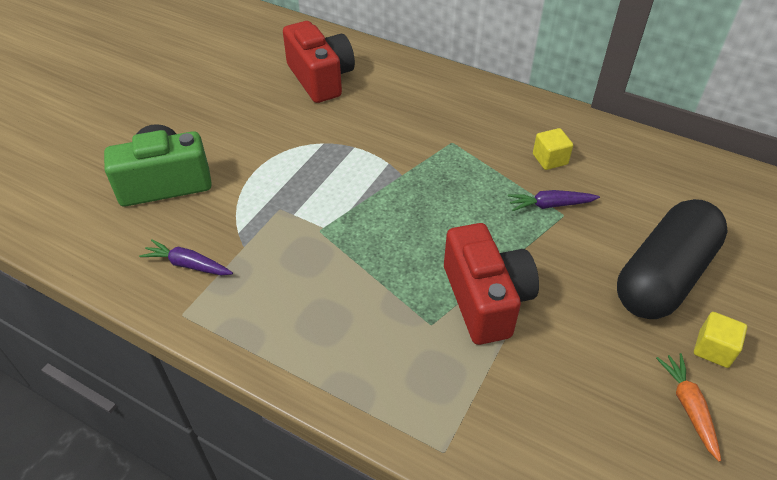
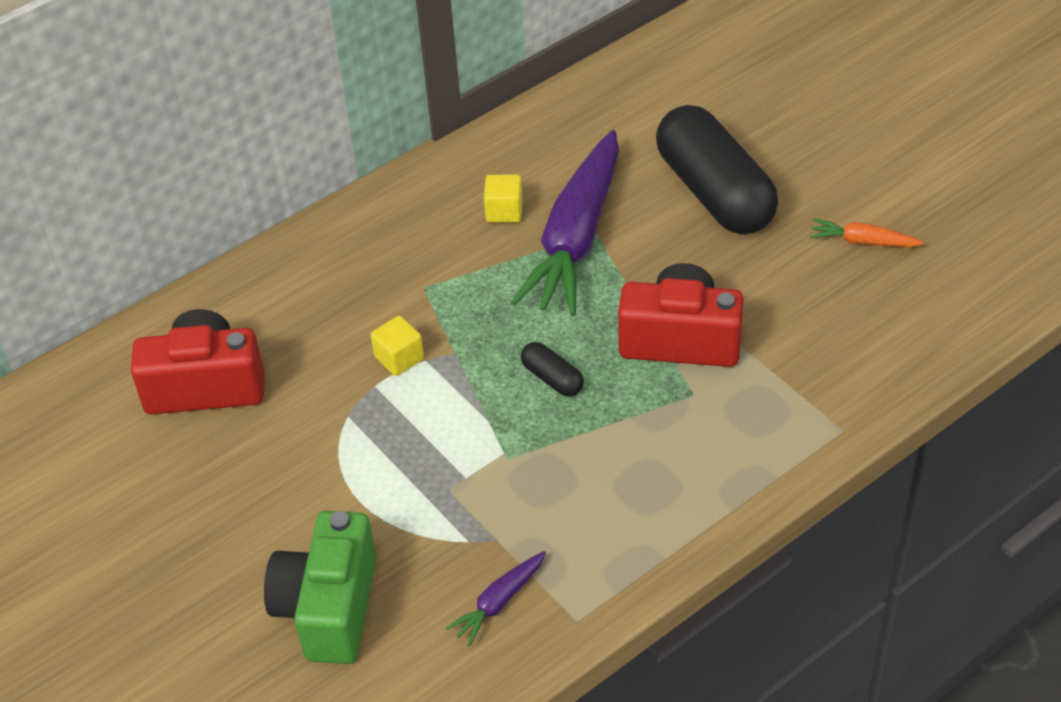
camera: 65 degrees left, 0 degrees up
(404, 233) = (552, 378): none -> black capsule
(550, 205) = (576, 238): purple carrot -> purple carrot, size x2.34
(713, 349) = (811, 197): yellow cube -> yellow cube (399, 358)

